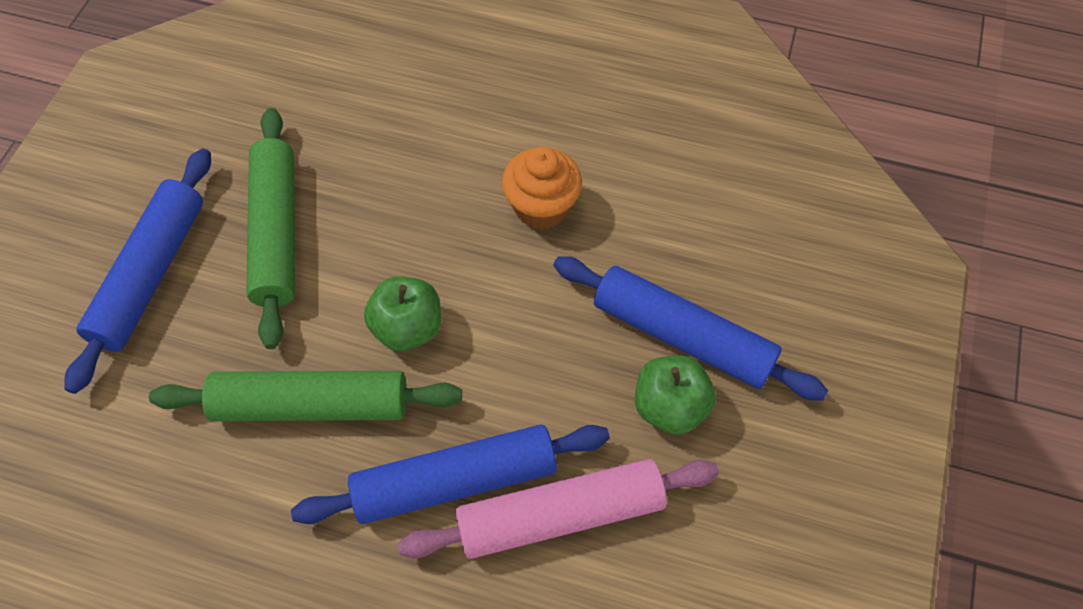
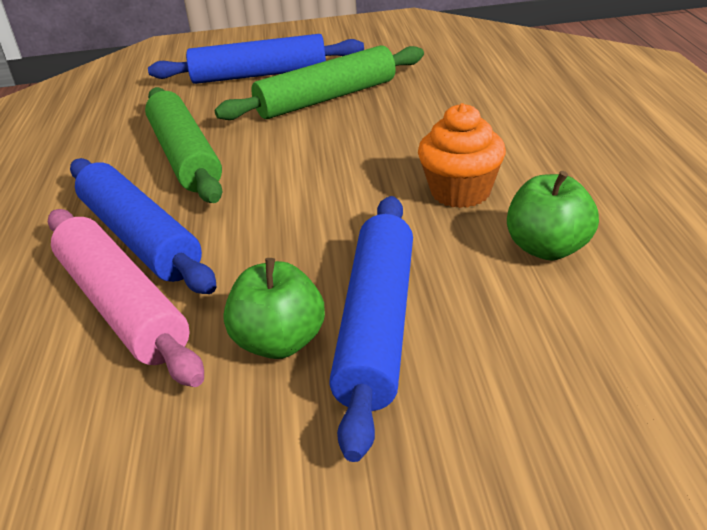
camera: 70 degrees right, 25 degrees down
(407, 328) = (278, 171): green apple -> green apple (548, 248)

